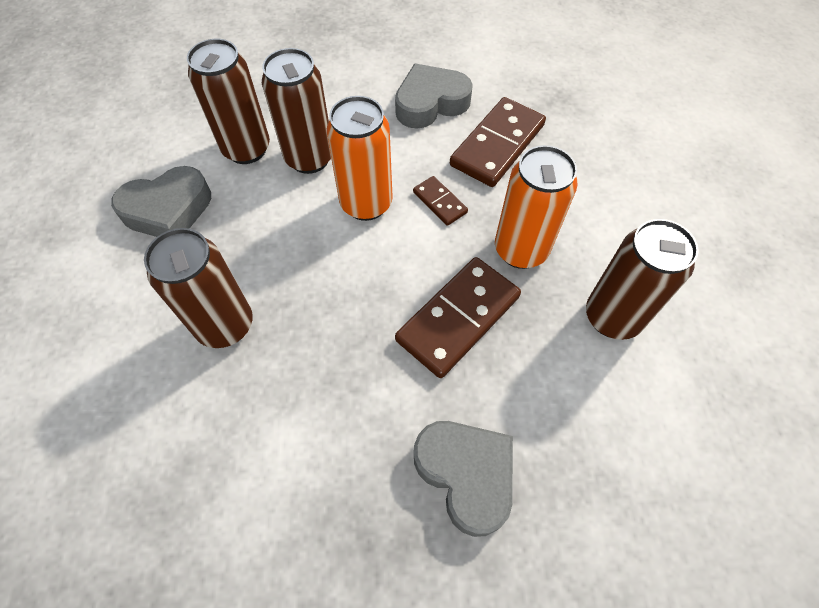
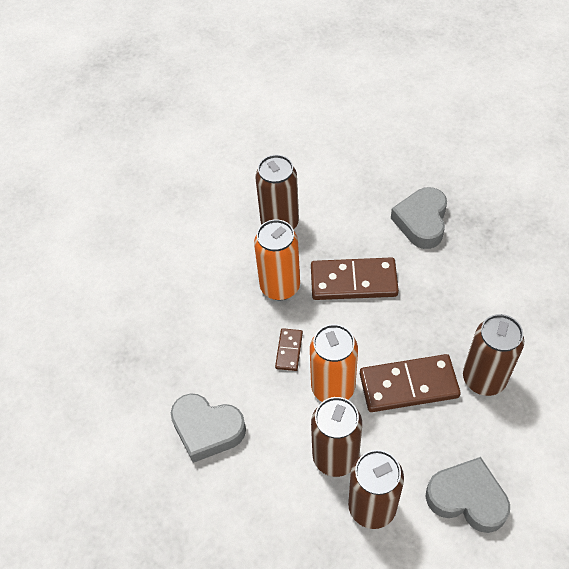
camera: 130 degrees left, 5 degrees down
(497, 145) = (208, 357): brown domino -> brown domino (408, 385)

